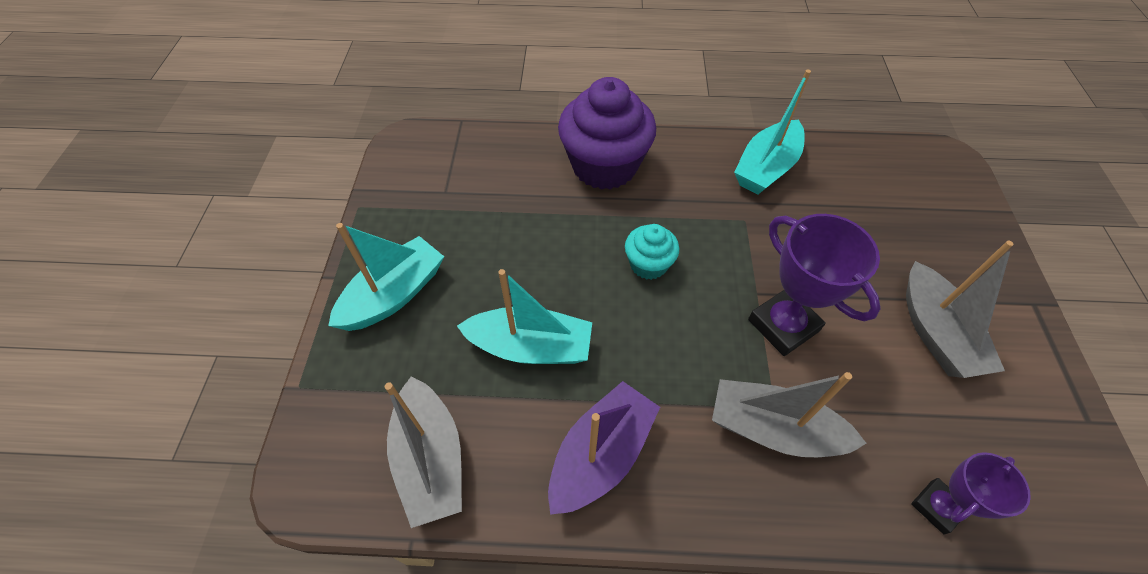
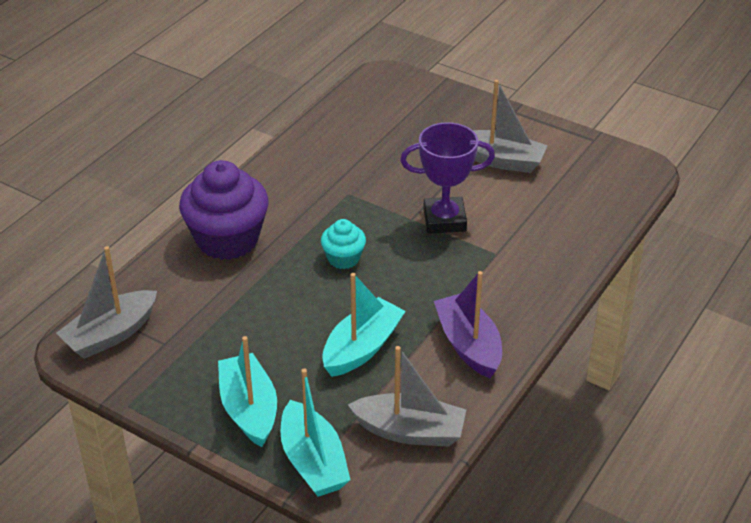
camera: 60 degrees left, 15 degrees down
(766, 168) = (311, 159): turquoise boat -> turquoise boat (313, 462)
(773, 429) = (508, 261): grey boat -> grey boat (111, 334)
(937, 507) = (597, 222): purple trophy -> none

